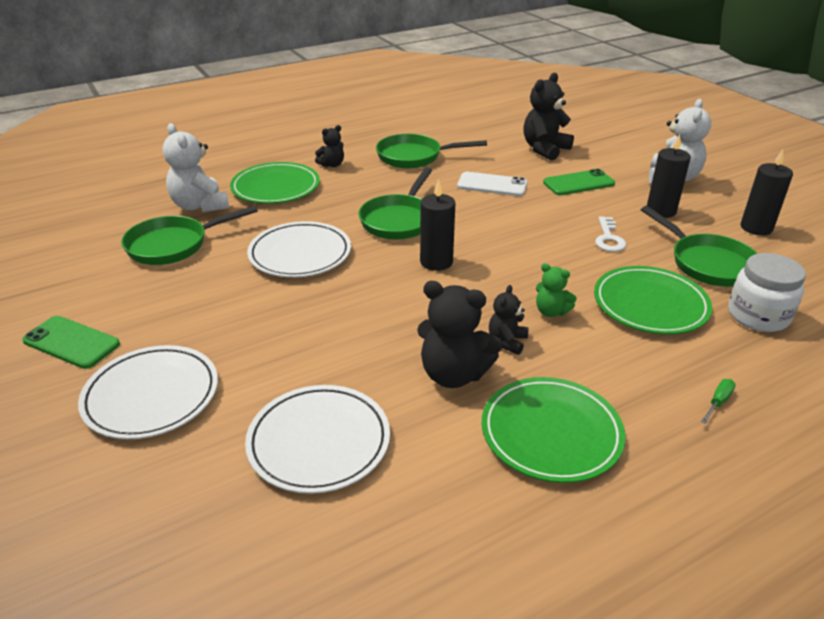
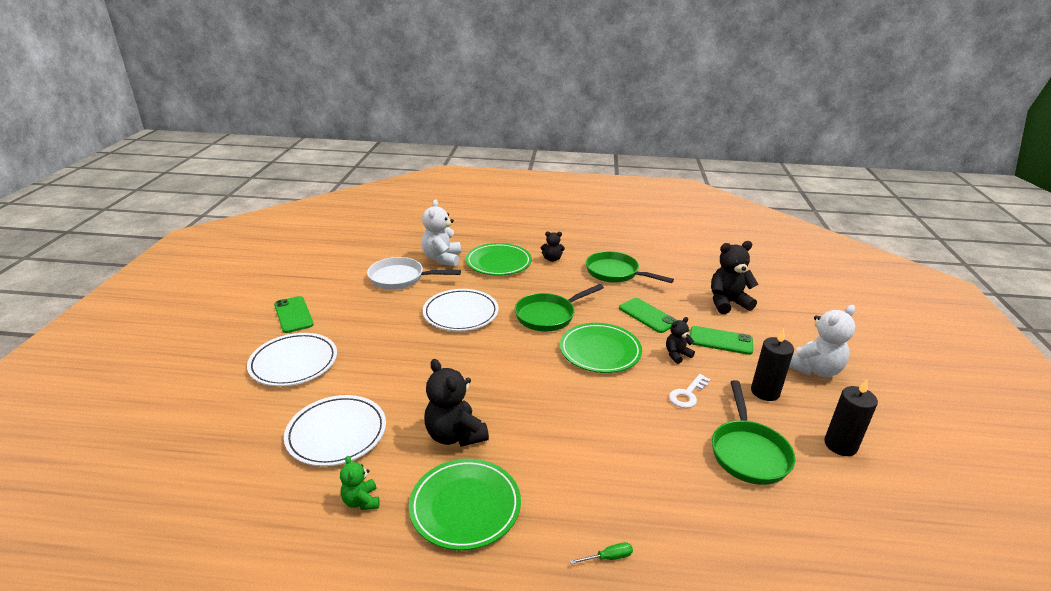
camera: 35 degrees right, 5 degrees down
(173, 245) = (401, 278): green pan -> white pan
(436, 262) = (537, 355): black candle -> none
(492, 185) = (647, 315): white phone -> green phone
(507, 341) = (514, 432): black teddy bear -> black teddy bear (677, 355)
(551, 311) = (570, 427): green teddy bear -> green teddy bear (361, 501)
(650, 304) = (653, 459): green plate -> green plate (600, 351)
(758, 316) = (735, 515): white jar -> none

